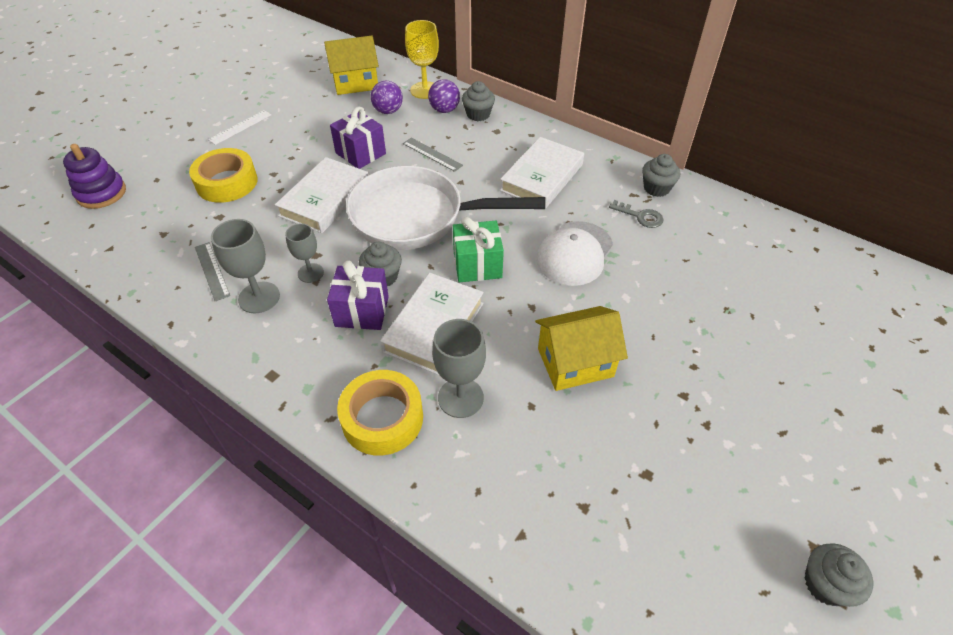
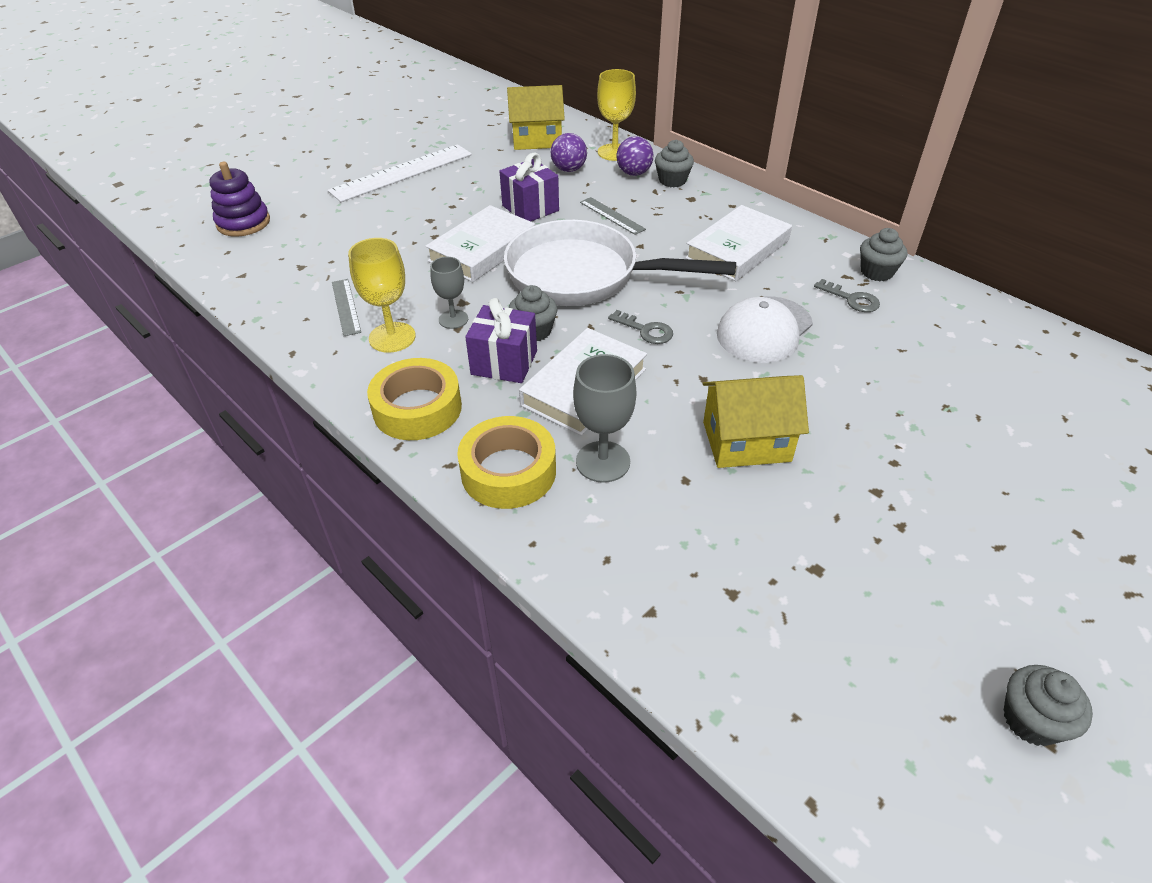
camera: 10 degrees right, 5 degrees down
(227, 182) = (377, 224): yellow tape -> yellow tape (417, 408)
(240, 127) = (402, 173): white ruler -> white ruler, size x1.98
(259, 297) = (392, 337): grey goblet -> yellow goblet
(477, 265) = (645, 330): green gift -> grey key

